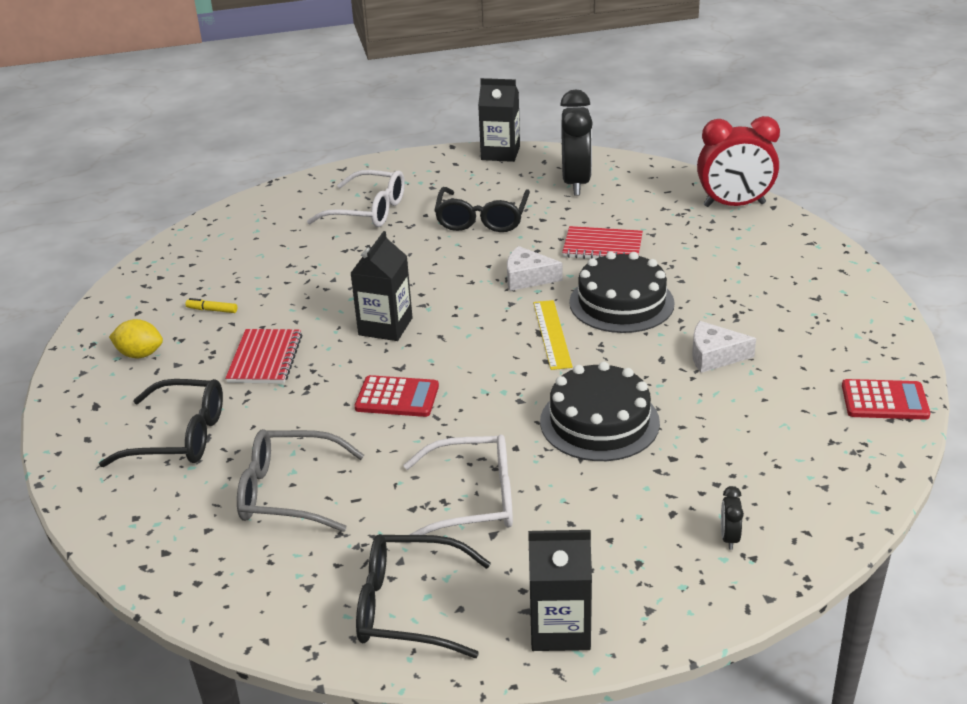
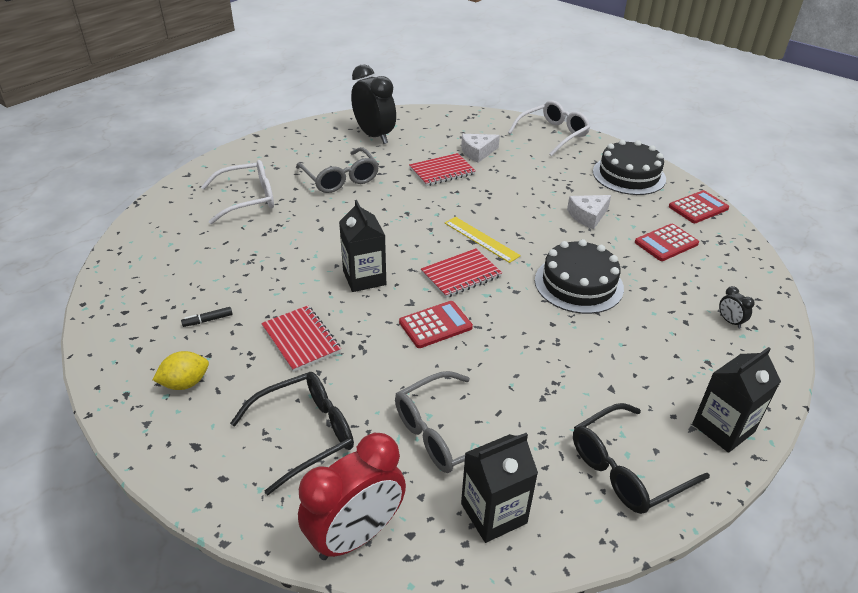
camera: 40 degrees left, 5 degrees up
(212, 310) = (208, 320): yellow marker -> black marker
(473, 500) = (571, 372): white glasses -> white glasses (553, 134)
(482, 219) = (340, 178): black glasses -> grey glasses
(483, 361) = (461, 275): none -> red notebook
(500, 153) = (298, 130): black carton -> black carton (493, 513)
(527, 278) = (420, 208): white cheese -> white cheese (477, 152)
(621, 303) = (497, 203): black cake -> black cake (629, 175)
(734, 205) = (486, 121): red clock -> red clock (356, 535)
(774, 423) = (666, 243): none -> red calculator

